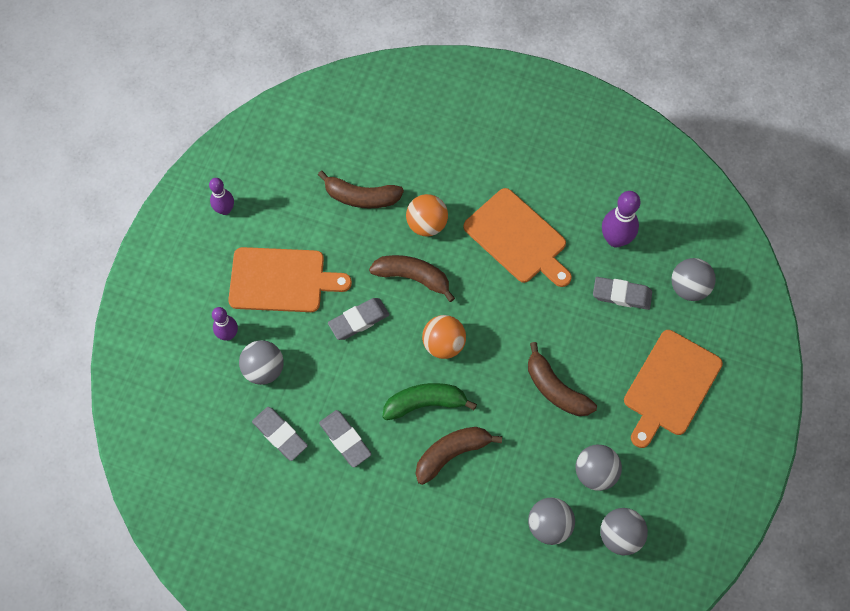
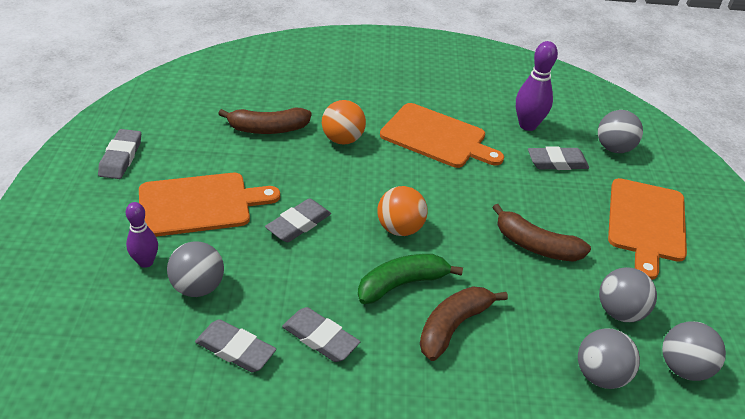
camera: 20 degrees left, 25 degrees down
(225, 210) = (121, 157): purple bowling pin -> grey eraser
(413, 277) = (344, 180): brown banana -> none

